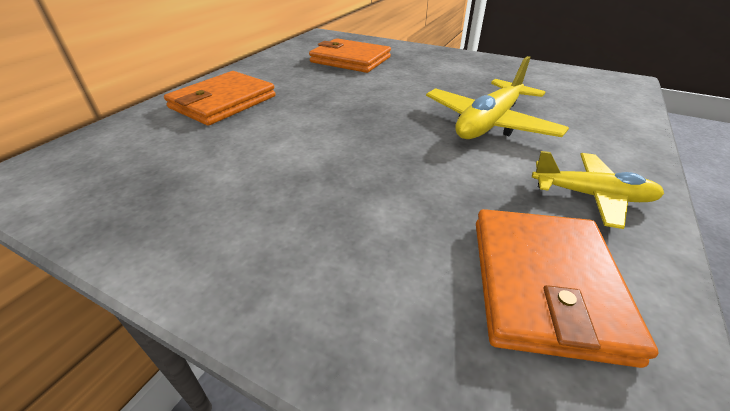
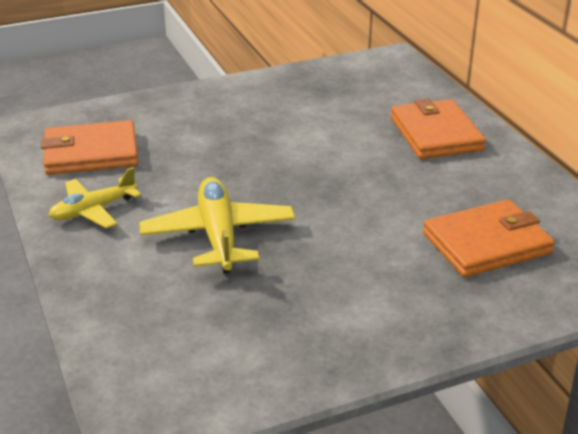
camera: 130 degrees right, 5 degrees down
(544, 284) = (91, 153): orange wallet -> orange wallet turned 60 degrees counterclockwise

